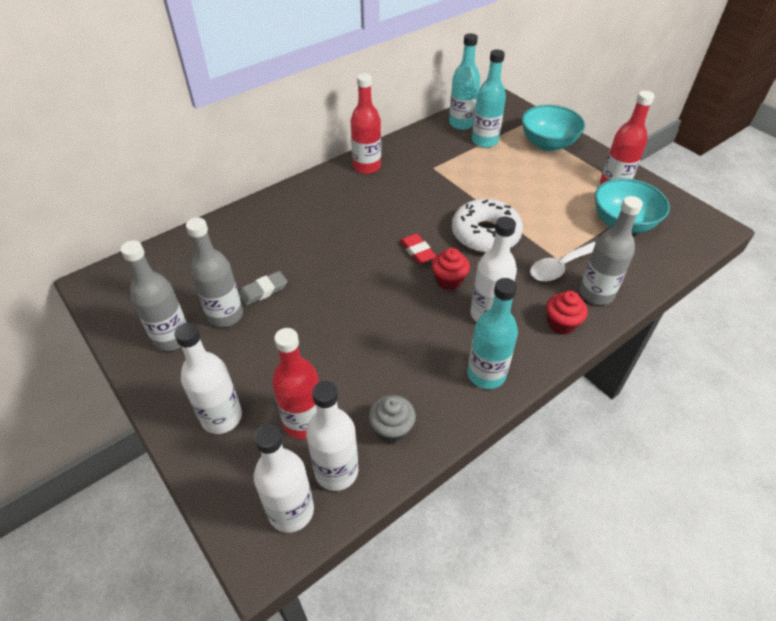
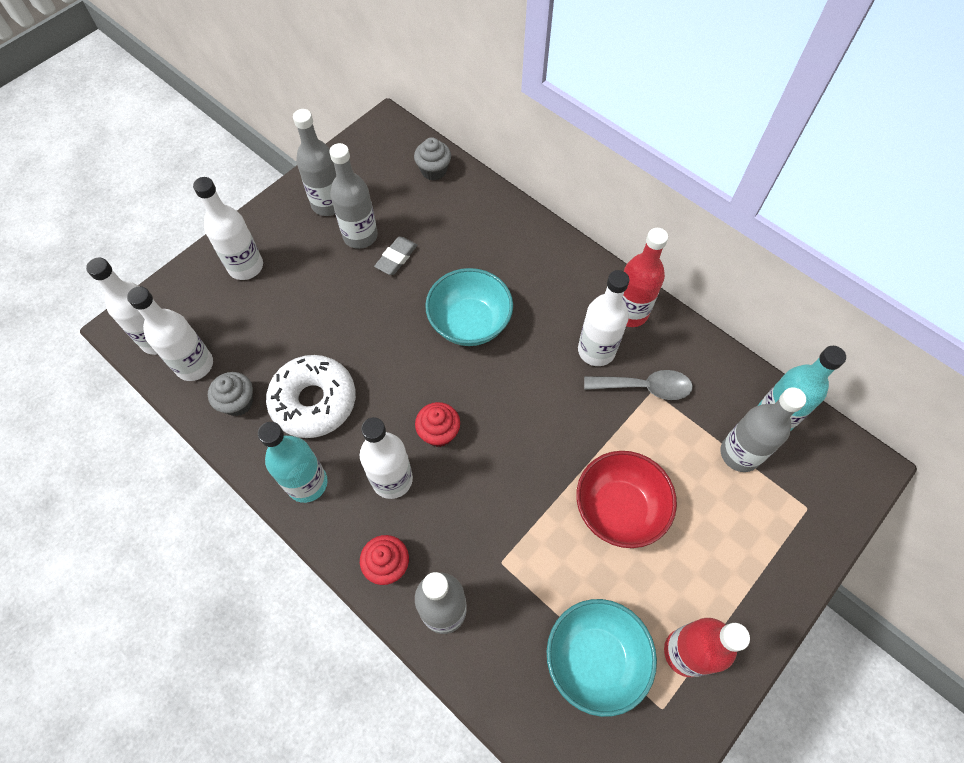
camera: 80 degrees right, 15 degrees up
(173, 255) = (433, 170): none -> grey cupcake
(263, 291) = (396, 258): grey eraser -> grey eraser turned 75 degrees clockwise
(304, 422) = (243, 329): red bottle -> none
(394, 187) = (596, 350): none -> white bottle
(417, 251) = (482, 393): red eraser -> none
(429, 170) = (645, 387): none -> grey spoon
(484, 141) = (739, 453): turquoise bottle -> grey bottle
(485, 234) = (529, 468): white donut -> white donut (314, 401)
(519, 196) = (619, 508): none -> red bowl
(547, 144) = (765, 548): turquoise bowl -> turquoise bowl (469, 323)
(559, 267) = (484, 564): white spoon -> none

